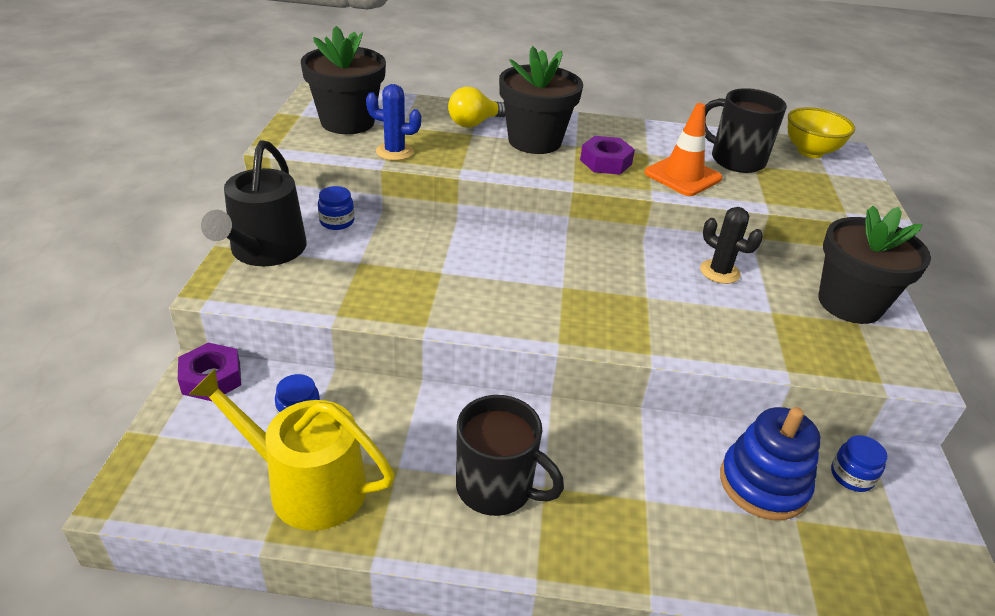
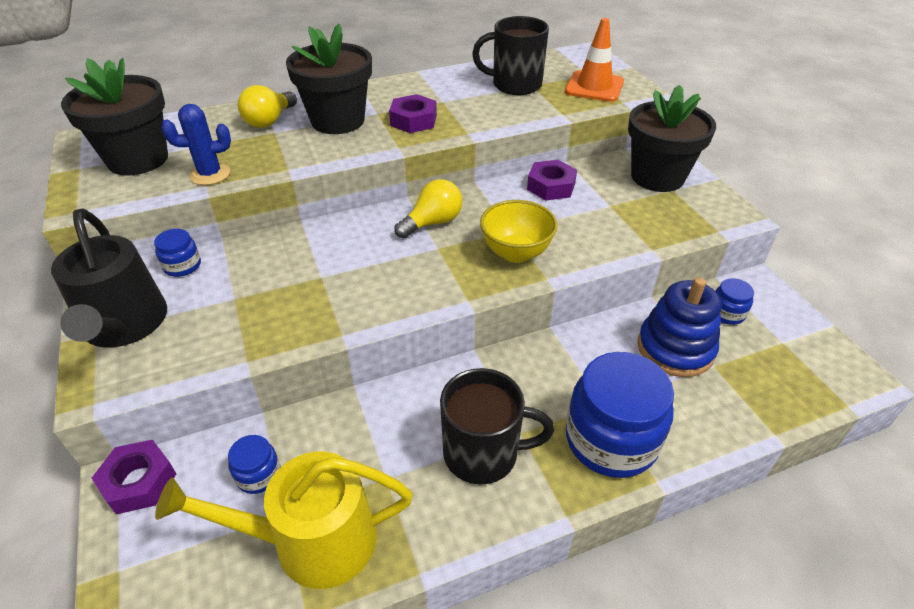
camera: 25 degrees left, 5 degrees up
(574, 263) = (433, 223): none -> yellow light bulb
(630, 535) = (611, 439): none -> blue jar
(682, 176) = (484, 112): orange traffic cone -> orange traffic cone (594, 87)
(719, 272) = (551, 186): black cactus -> purple nut
(810, 152) = (564, 60): yellow bowl -> yellow bowl (516, 253)

